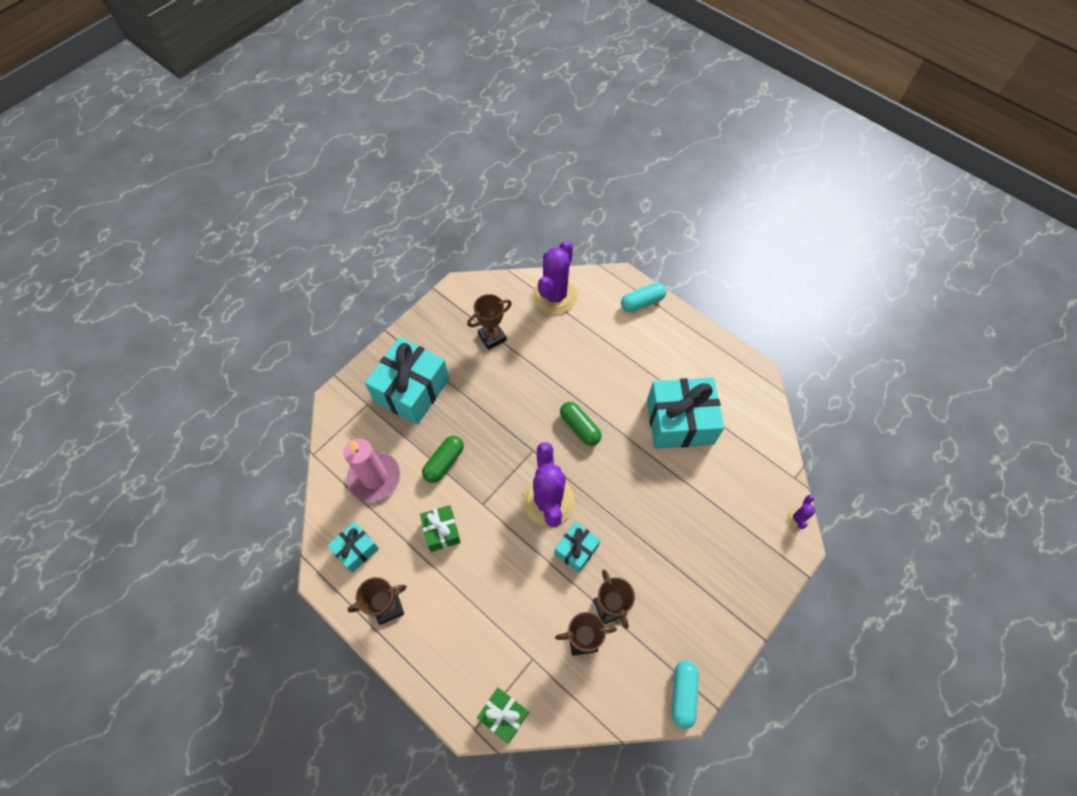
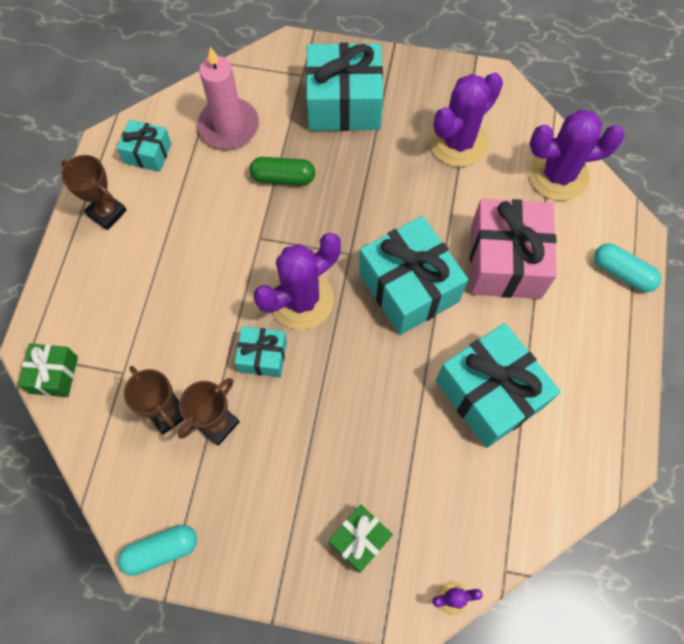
camera: 60 degrees right, 5 degrees up
(441, 531) = (208, 216): green gift -> green gift (359, 540)
(492, 337) = (458, 142): brown trophy -> purple cactus
(579, 427) = (408, 287): green capsule -> turquoise gift
(596, 360) = (505, 261): none -> pink gift

